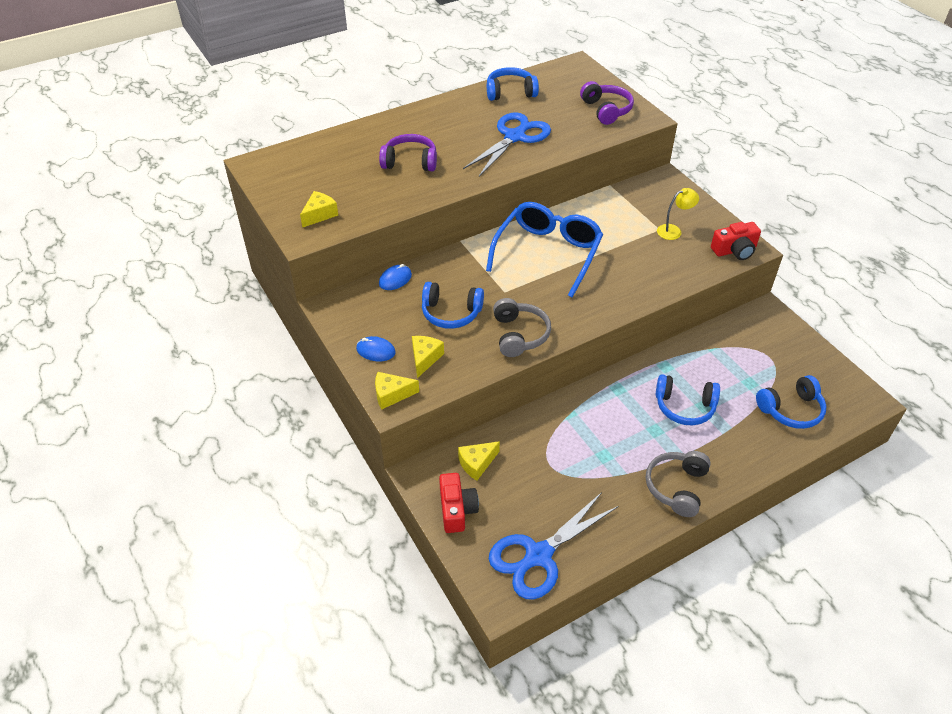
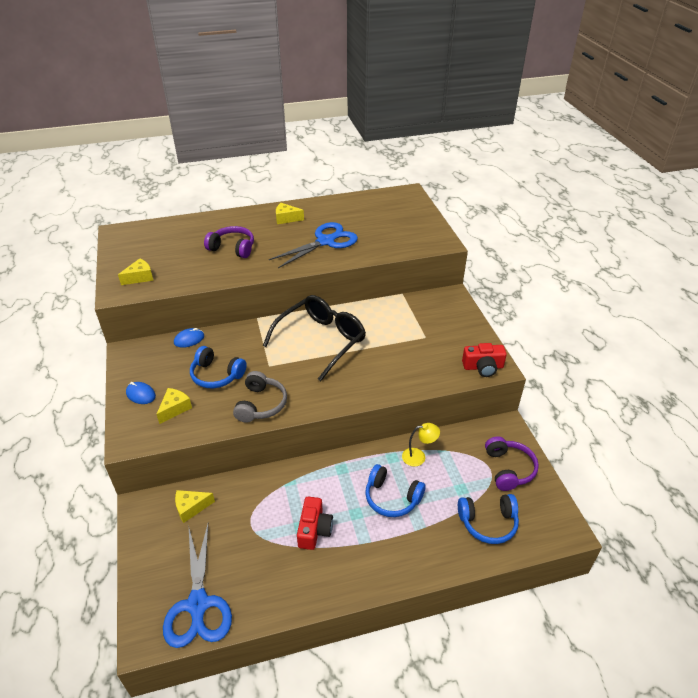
camera: 15 degrees right, 5 degrees down
(392, 395) = (131, 433): yellow cheese -> yellow cheese (286, 219)
(457, 509) = (153, 545): red camera -> red camera (314, 529)
(510, 92) = (342, 207): blue headphones -> none
(538, 556) = (198, 605): blue scissors -> blue scissors turned 75 degrees counterclockwise
(547, 254) = (320, 341): blue glasses -> black glasses
(606, 110) = (412, 231): purple headphones -> purple headphones (508, 469)
(673, 231) = (437, 340): yellow lamp -> yellow lamp (418, 456)
(676, 487) = (349, 571): grey headphones -> none

